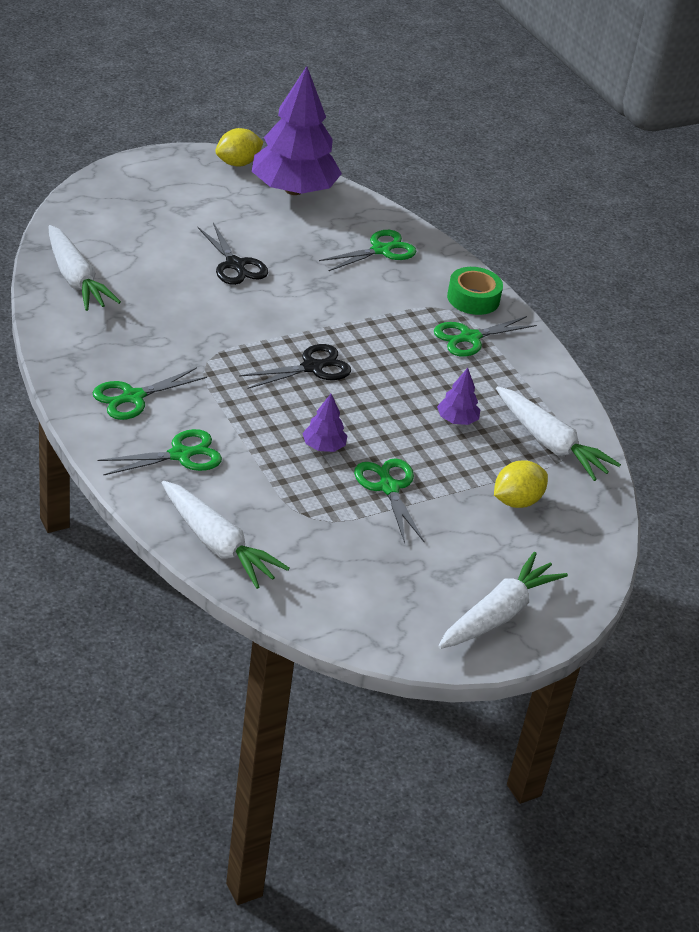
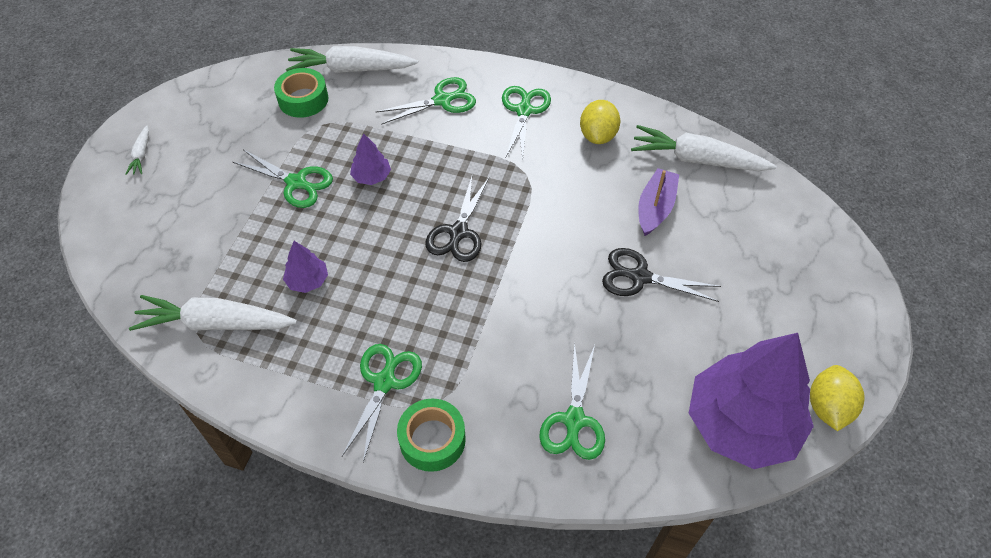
camera: 140 degrees right, 15 degrees up
(158, 281) = (655, 208): none -> purple boat
(181, 455) = (443, 100): green scissors -> green scissors turned 135 degrees counterclockwise
(297, 551) = (303, 99): none -> green tape
(498, 614) = (141, 155): white carrot -> white carrot, size x0.47
(516, 501) = (198, 246): yellow lemon -> yellow lemon (598, 135)

